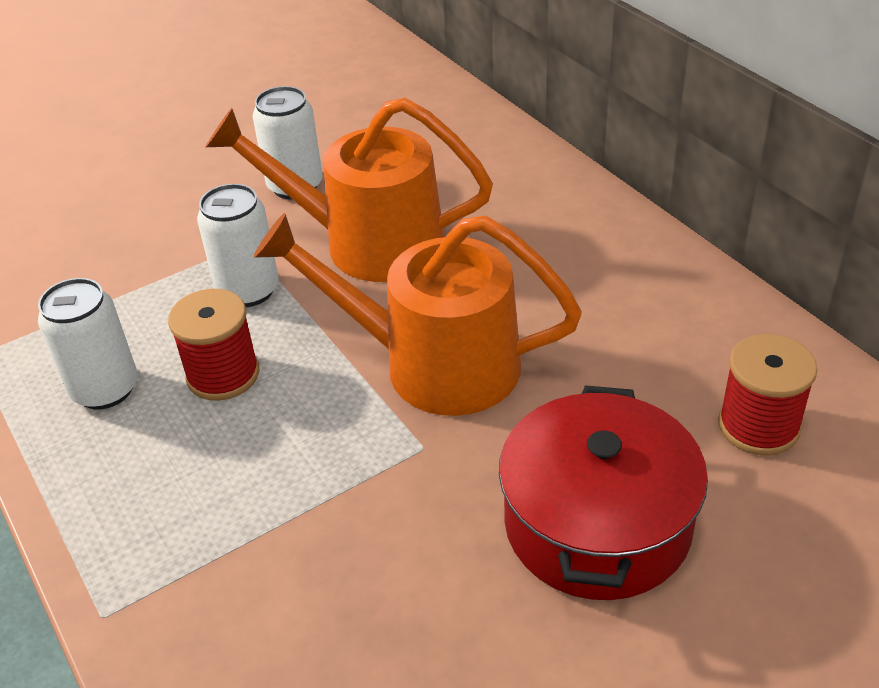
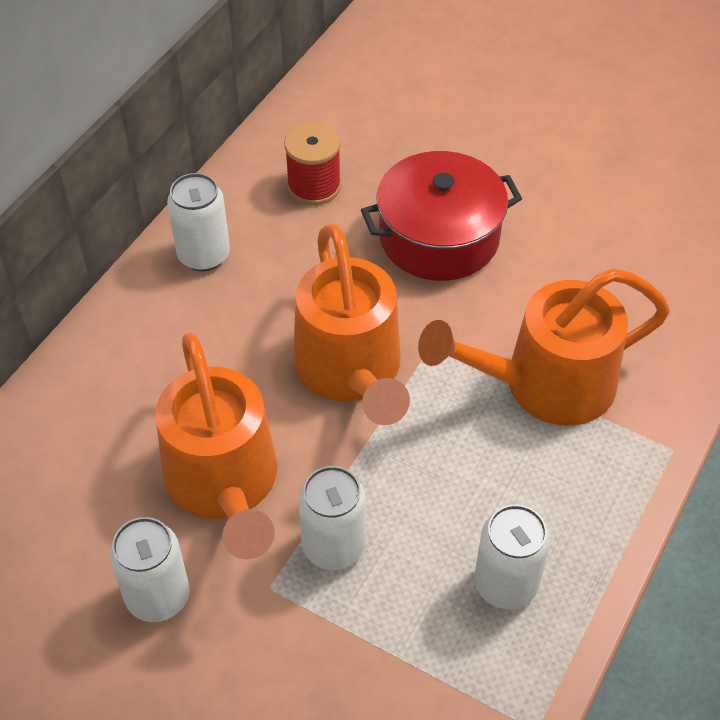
camera: 120 degrees left, 10 degrees up
(223, 375) = (440, 505): red spool -> none
(289, 528) = (544, 385): none -> orange watering can
(675, 298) = (204, 255): none -> white can

